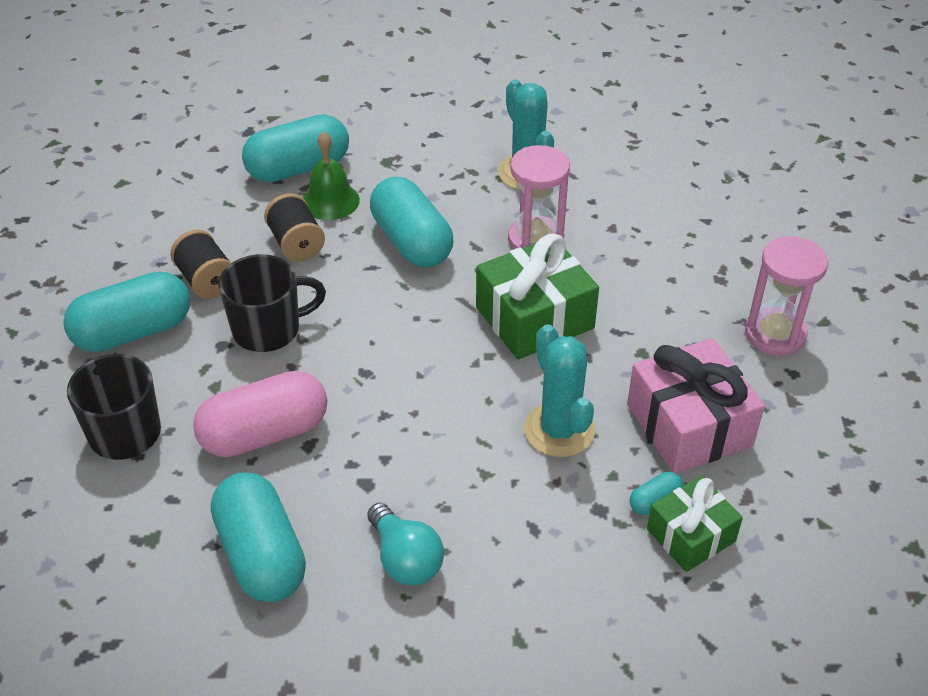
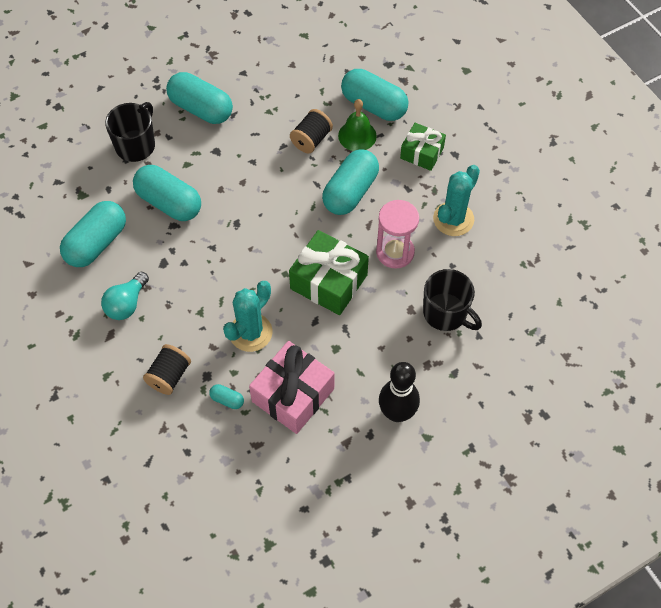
camera: 60 degrees right, 15 degrees up
(207, 281) = (256, 117): black spool -> black spool (169, 376)
(264, 433) = (169, 203): pink capsule -> turquoise capsule
(268, 329) = (239, 164): black mug -> black mug (446, 313)
(691, 535) = (214, 426): green gift -> green gift (422, 153)
(775, 334) = (397, 413): pink hourglass -> black bowling pin

